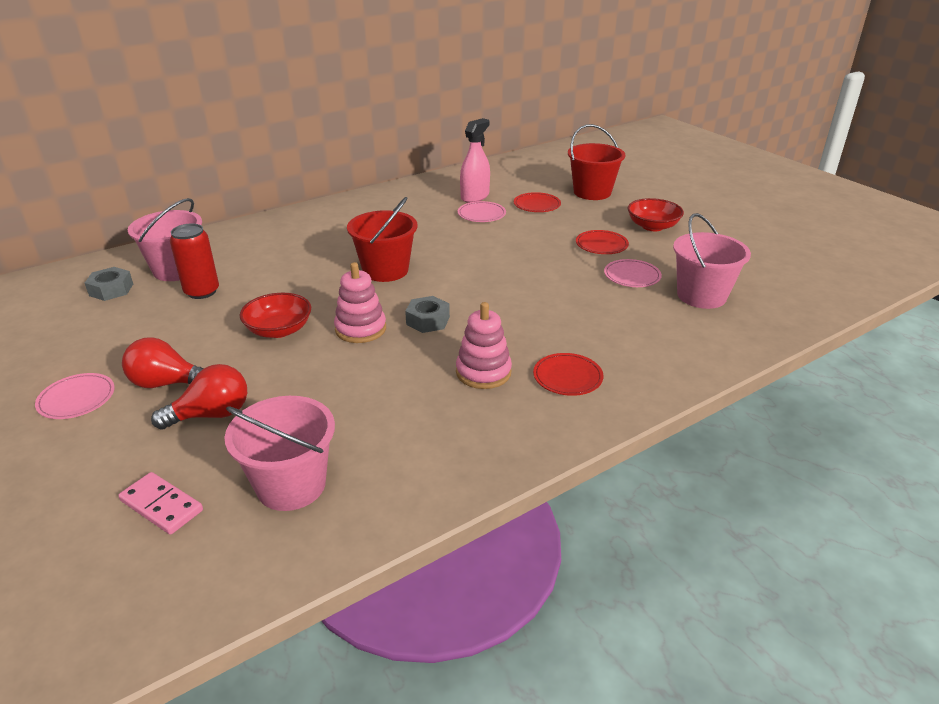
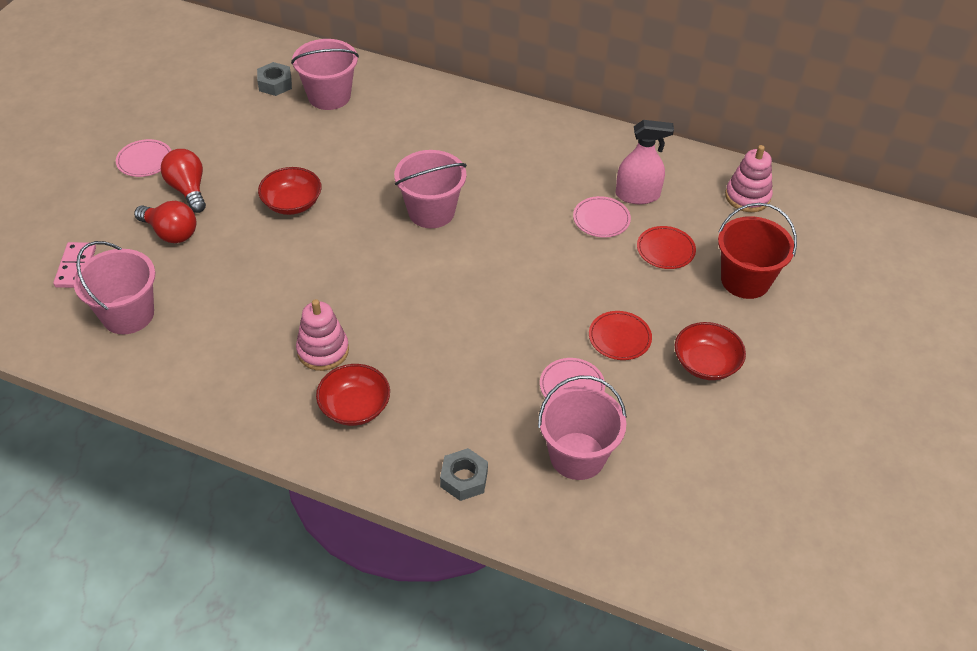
camera: 55 degrees right, 15 degrees up
(202, 292) = (310, 130): red can -> none
(360, 329) = (328, 247): pink stacking toy -> pink stacking toy (747, 197)
(385, 270) = (431, 211): red bucket -> pink bucket
(428, 320) = (372, 280): grey nut -> grey nut (464, 479)
(567, 377) = (355, 407): red plate -> red bowl

